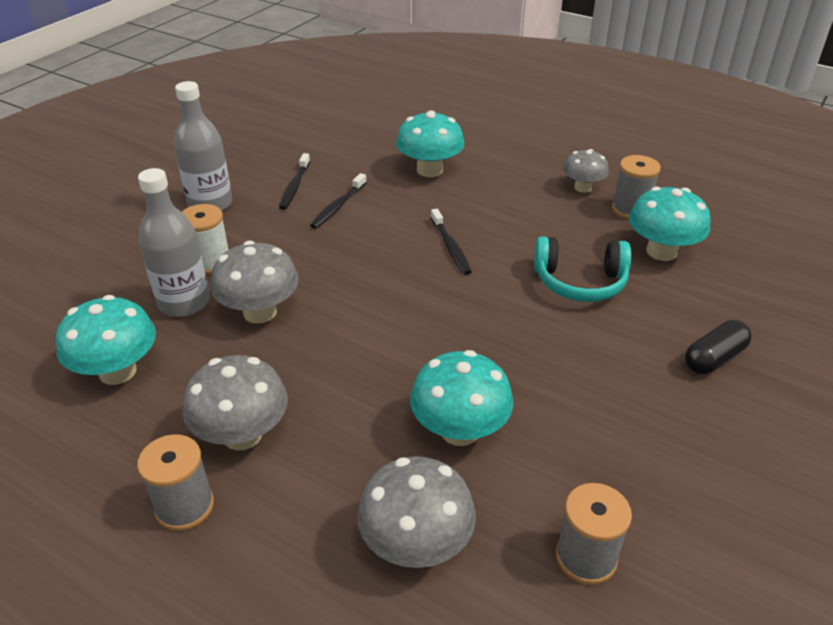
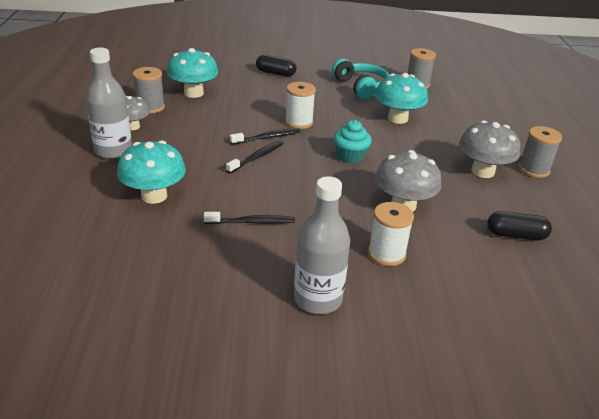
camera: 125 degrees left, 5 degrees down
(117, 371) = (516, 235): turquoise mushroom -> black capsule
(184, 303) = (436, 242): grey bottle -> grey bottle (113, 151)
(295, 186) = (242, 259): black toothbrush -> black toothbrush (267, 137)
(392, 320) = (350, 157): none -> turquoise cupcake
(416, 544) = (462, 114): grey mushroom -> none
(516, 313) = (299, 122): none -> white spool
(580, 282) = (249, 110): turquoise headphones -> turquoise headphones (361, 87)

